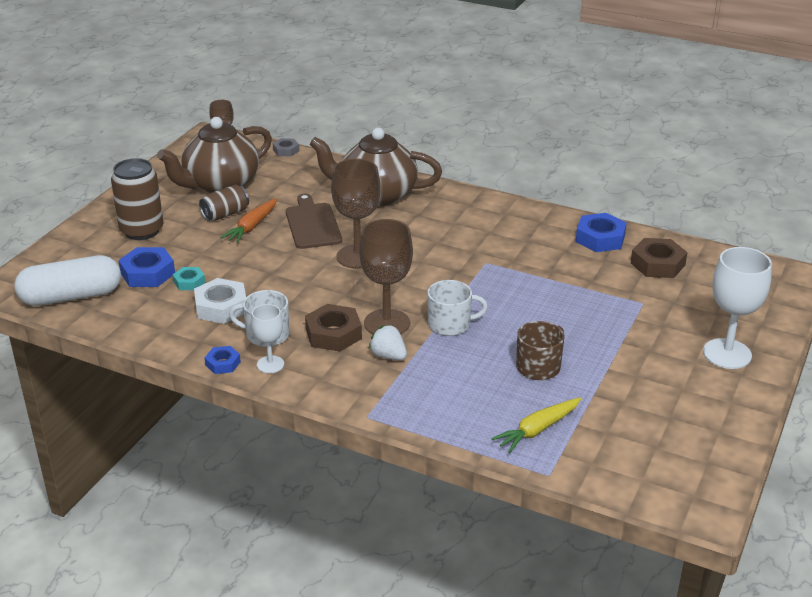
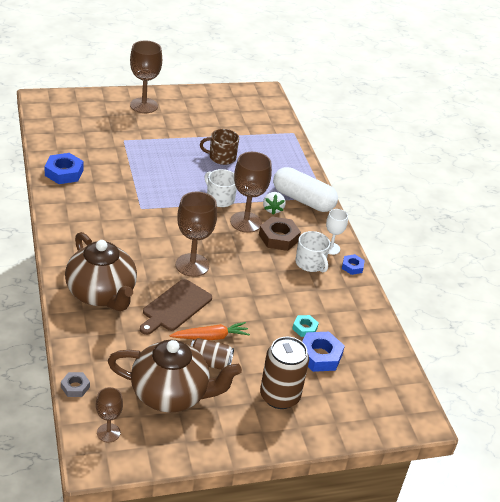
camera: 135 degrees left, 5 degrees up
(71, 296) = (384, 377): white capsule -> white capsule (303, 200)
(221, 307) = (310, 297): white nut -> none
(537, 430) = (269, 144): yellow carrot -> none
(657, 264) = (74, 144): brown nut -> none
(727, 354) = (144, 105): white goblet -> brown goblet

